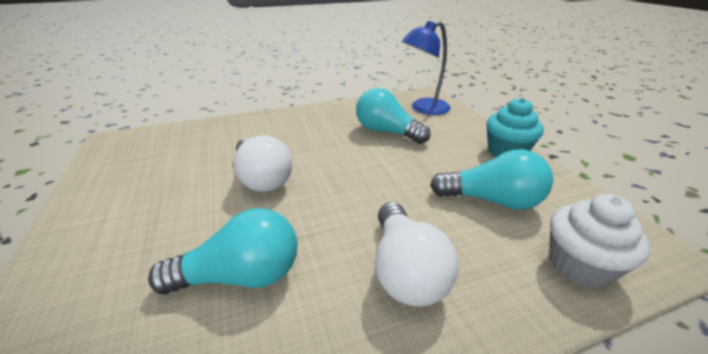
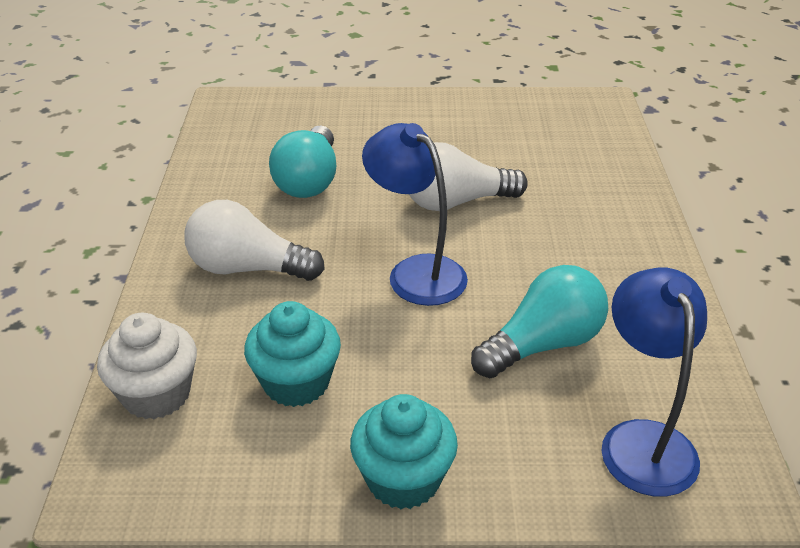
camera: 110 degrees right, 5 degrees up
(353, 179) = (416, 272): none -> blue lamp
(491, 200) = (296, 382): turquoise light bulb -> turquoise cupcake

